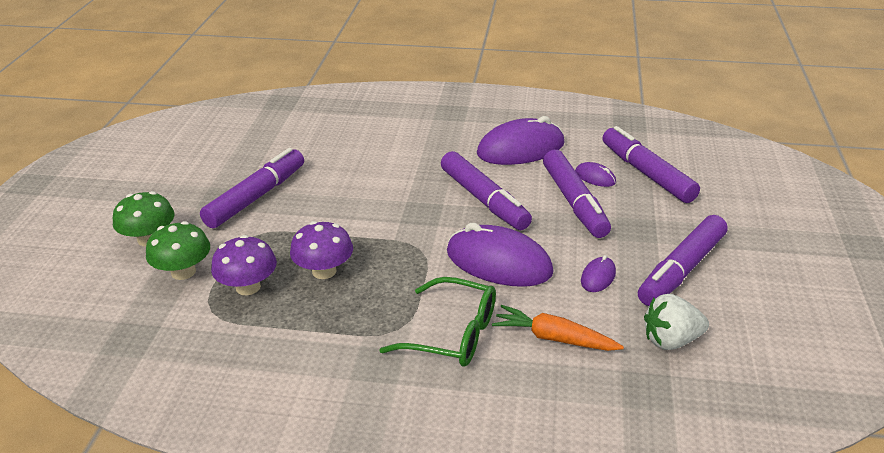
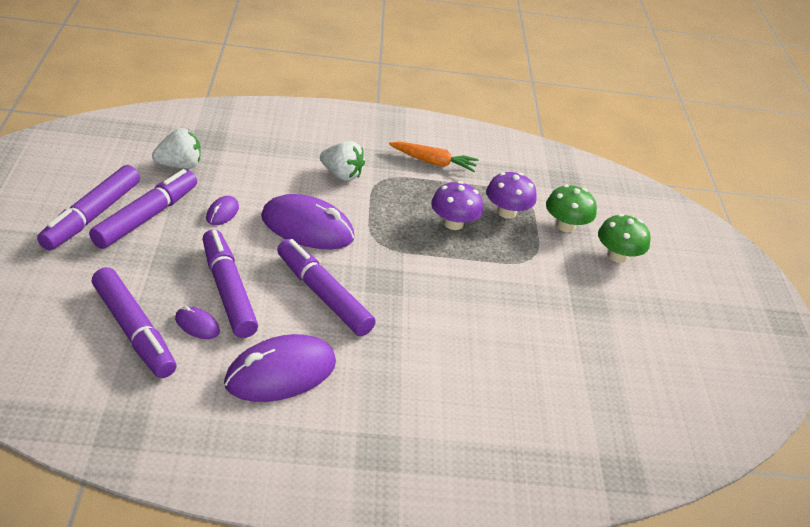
camera: 165 degrees right, 5 degrees up
(256, 197) = (554, 301): purple marker -> purple marker (92, 216)
(451, 334) = (341, 174): green glasses -> white strawberry
(554, 338) = (266, 169): orange carrot -> orange carrot (433, 162)

